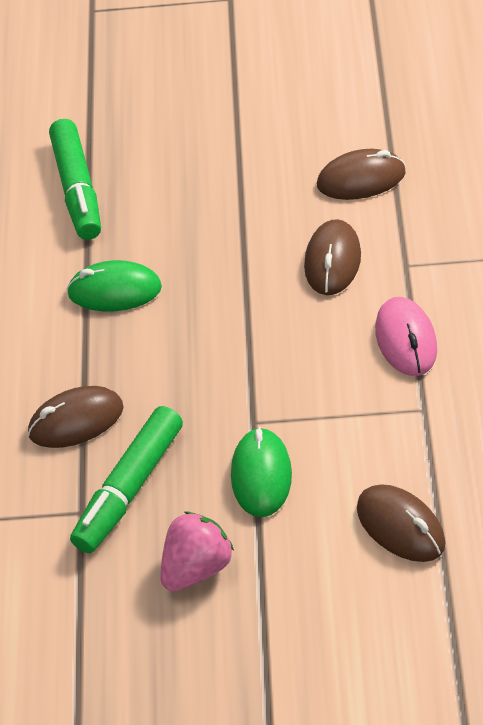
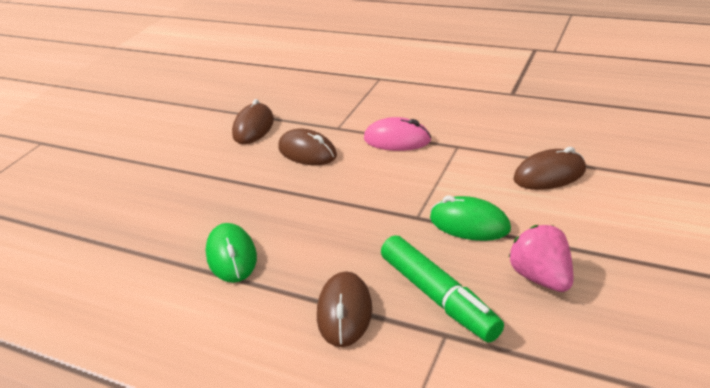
camera: 65 degrees left, 15 degrees down
(77, 189) = (110, 252): green marker -> none
(114, 291) = (231, 256): green mouse -> green mouse turned 45 degrees counterclockwise

